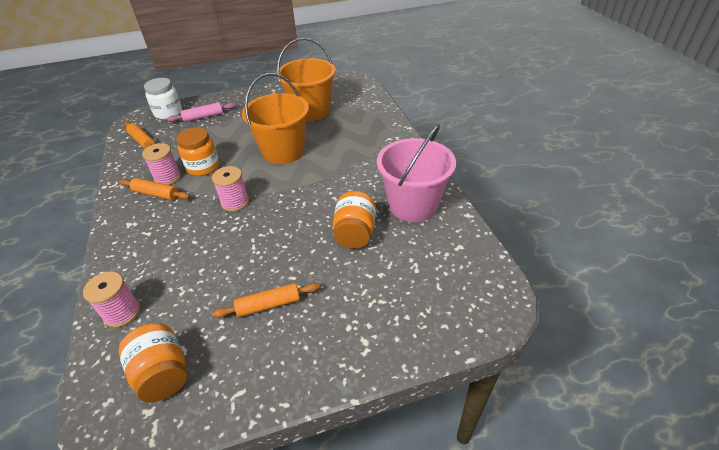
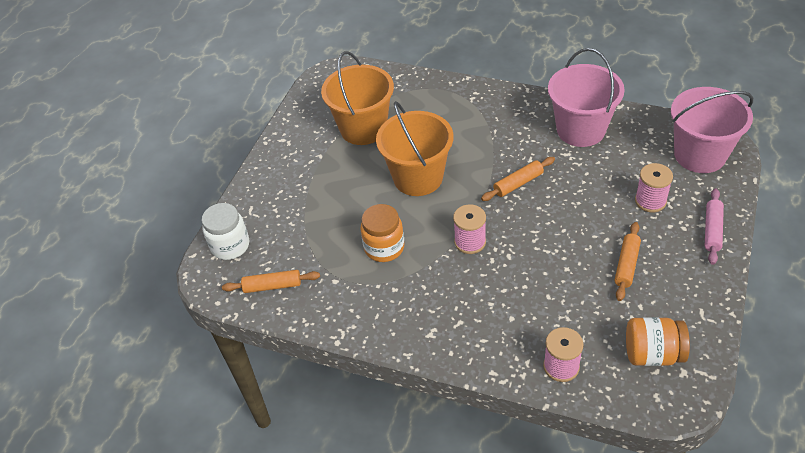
camera: 50 degrees left, 5 degrees up
(156, 194) = (397, 299): orange rolling pin -> orange rolling pin (518, 183)
(168, 177) = (375, 282): pink spool -> pink spool (650, 201)
(203, 117) = (276, 217): pink rolling pin -> pink rolling pin (712, 230)
(355, 233) = (585, 180): orange jar -> none
(461, 296) = (700, 155): none -> pink bucket

